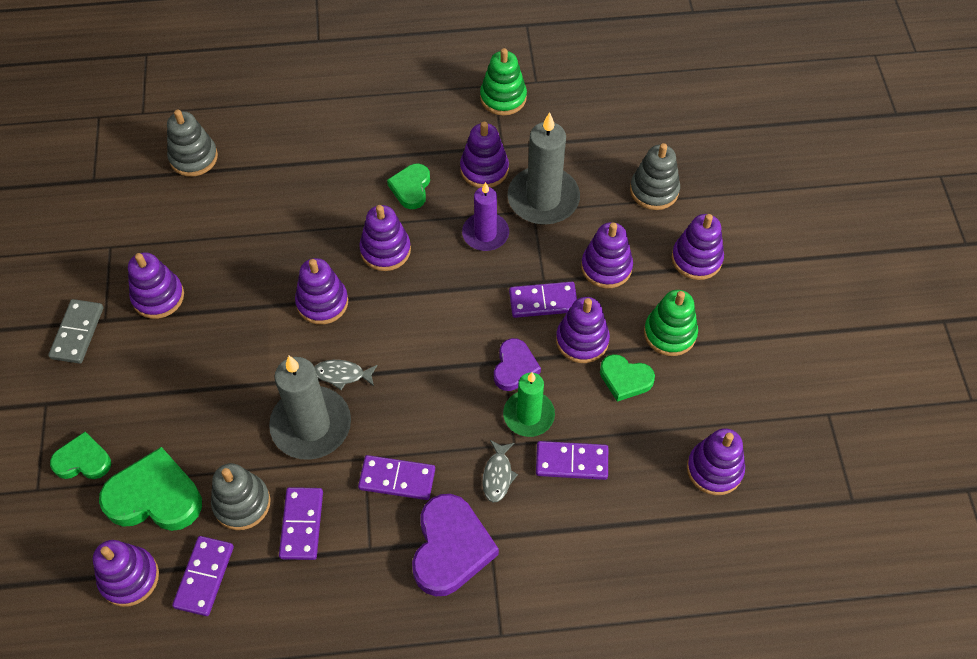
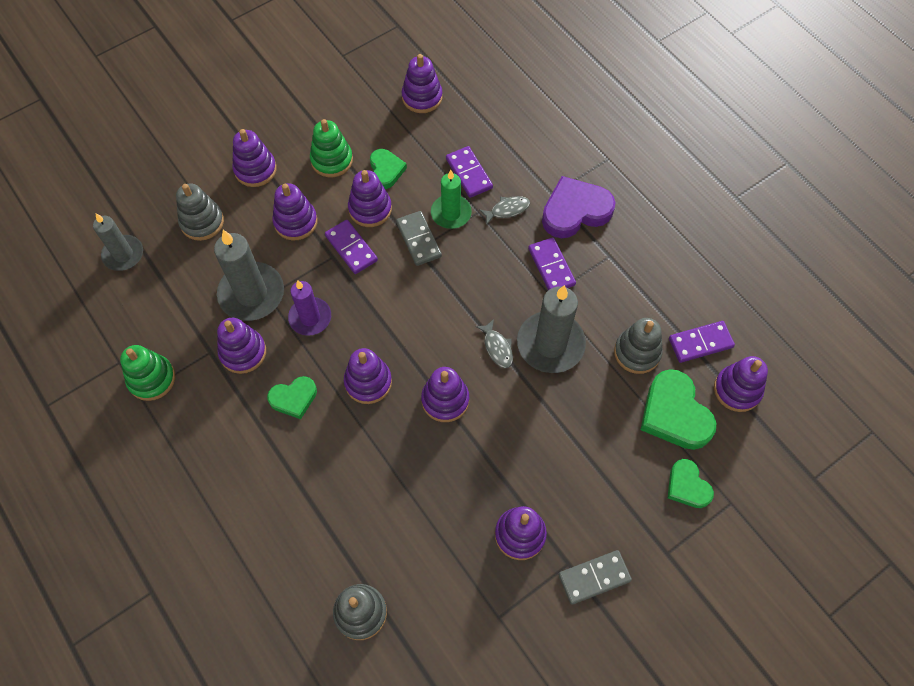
camera: 120 degrees left, 5 degrees up
(302, 524) = (623, 305): purple domino -> none
(514, 367) = (419, 239): purple heart -> grey domino
(652, 119) = (123, 254): none -> grey candle

